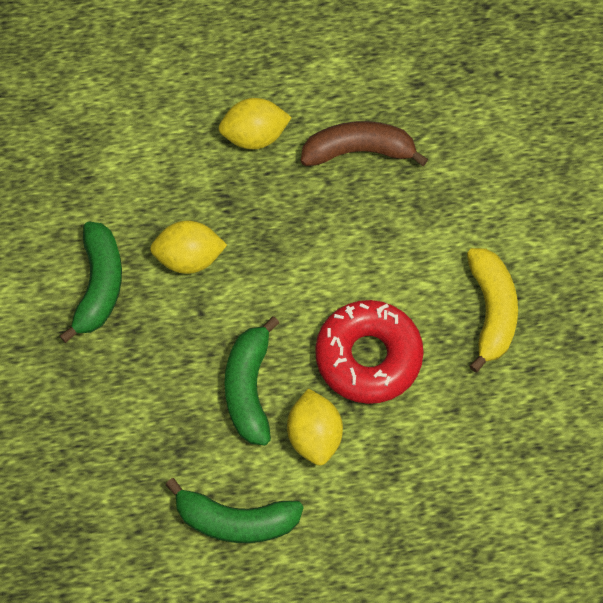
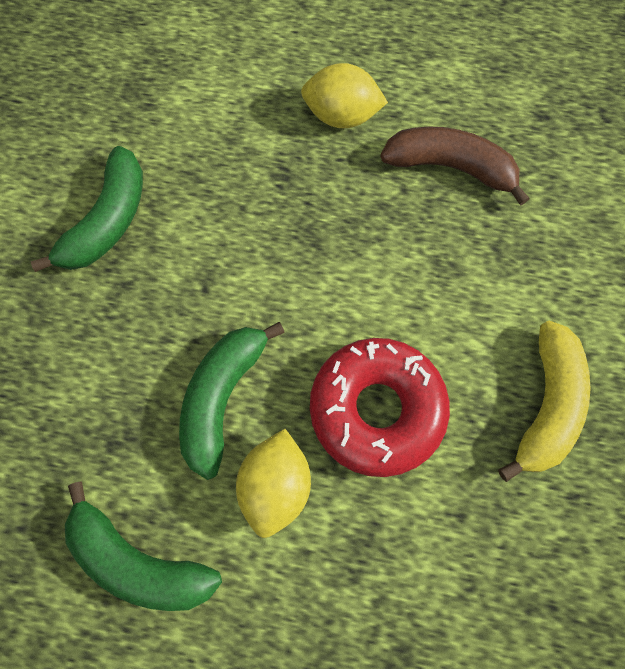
camera: 20 degrees right, 5 degrees up
(189, 258) = (217, 223): yellow lemon -> none

